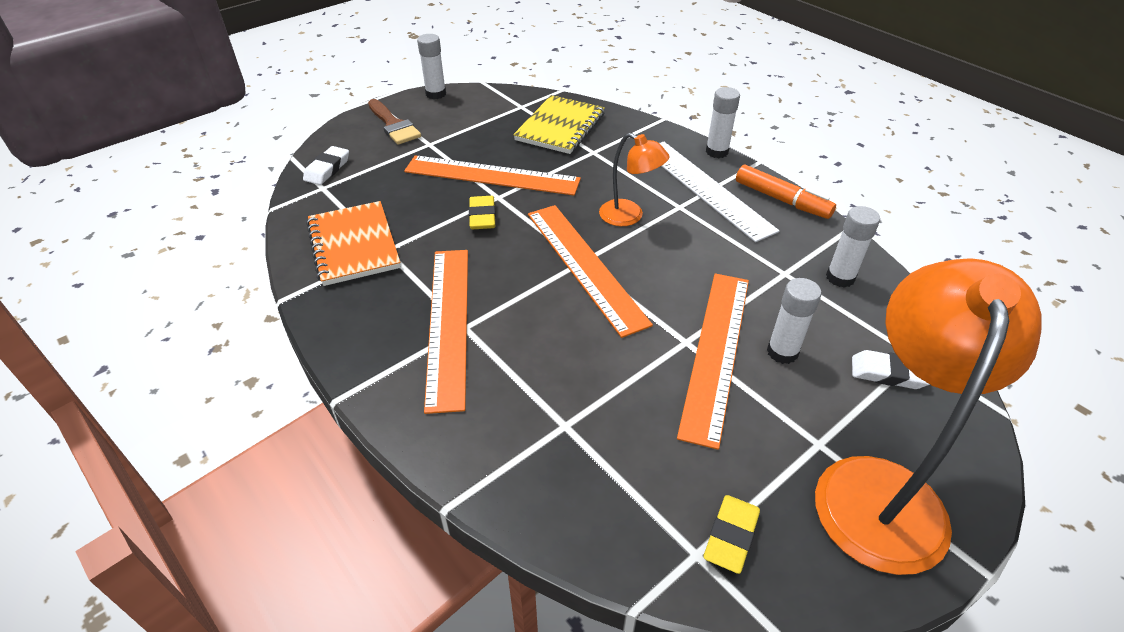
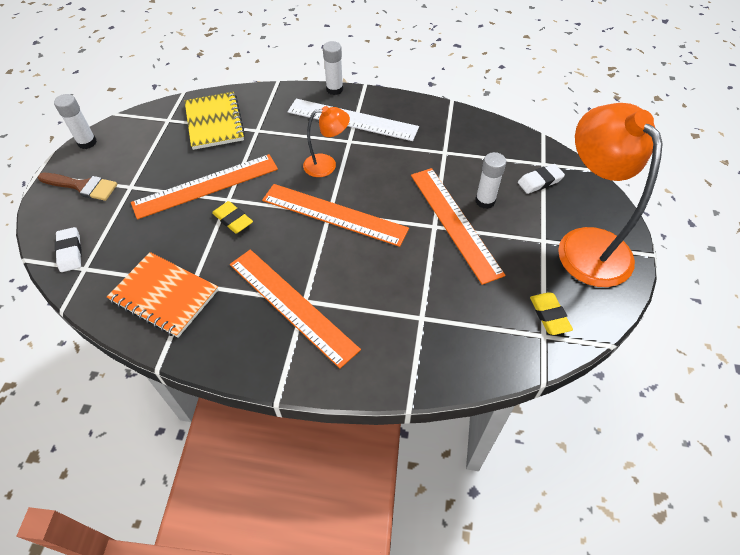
camera: 40 degrees left, 10 degrees up
(782, 200) = (401, 104): orange marker -> none
(840, 278) = (473, 138): white glue stick -> none

